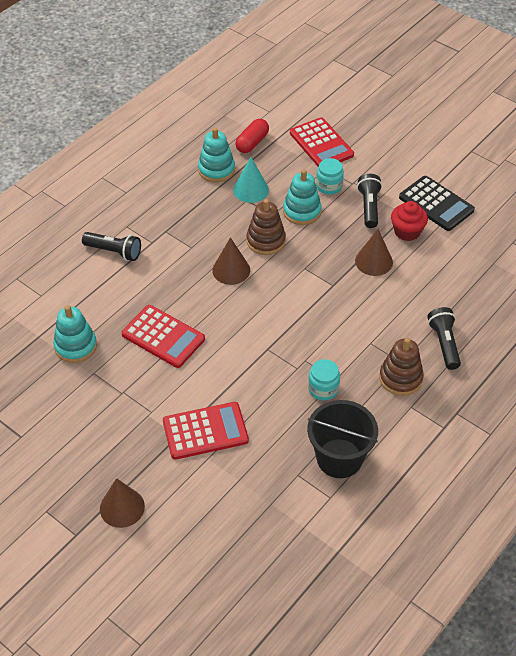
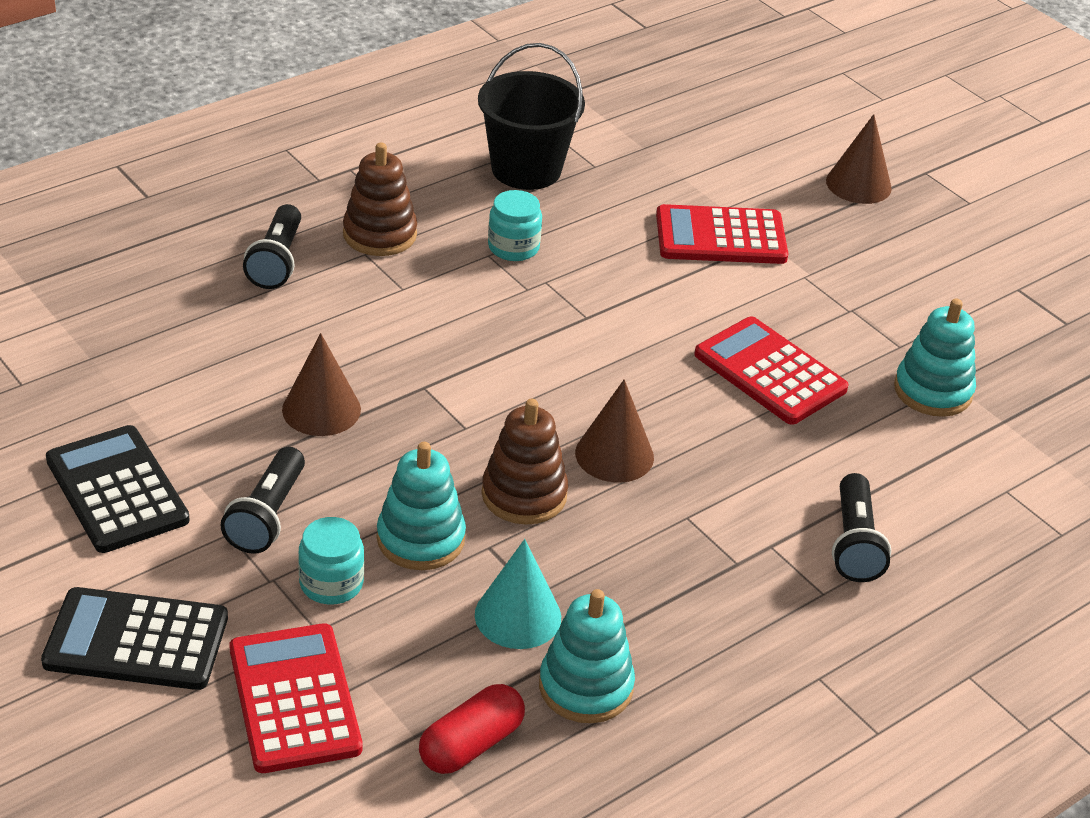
camera: 170 degrees left, 10 degrees down
(114, 251) = (854, 543): black flashlight -> black flashlight turned 120 degrees counterclockwise
(389, 151) = (136, 640): none -> black calculator
(407, 232) = (218, 448): red cupcake -> none

